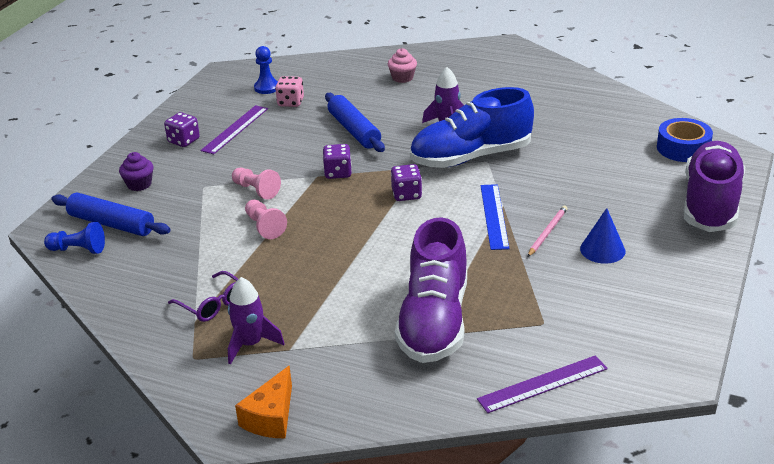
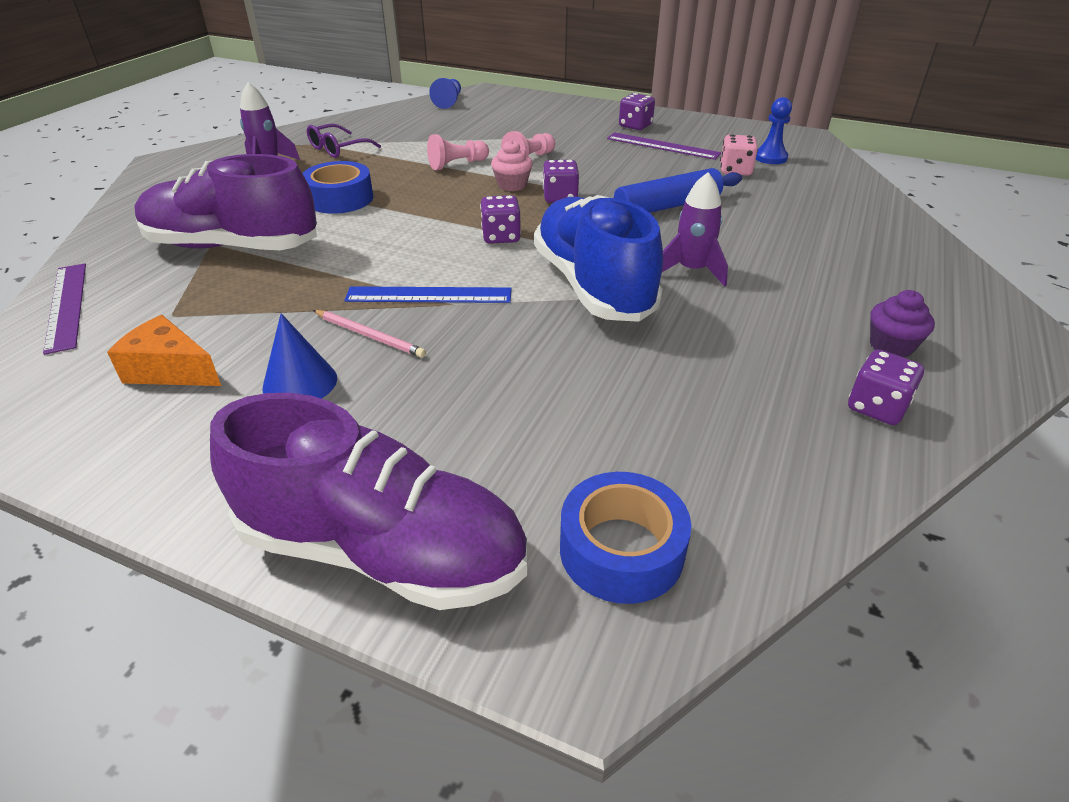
camera: 90 degrees right, 5 degrees up
(112, 224) = (485, 109): blue rolling pin -> none
(139, 184) = (550, 114): purple cupcake -> purple cupcake (891, 346)
(271, 417) = (163, 174): orange cheese -> orange cheese (170, 370)
(338, 281) = (340, 199): none -> blue tape
(402, 78) = (837, 240): pink cupcake -> pink cupcake (512, 185)
(568, 86) = (876, 407): none -> purple dice

